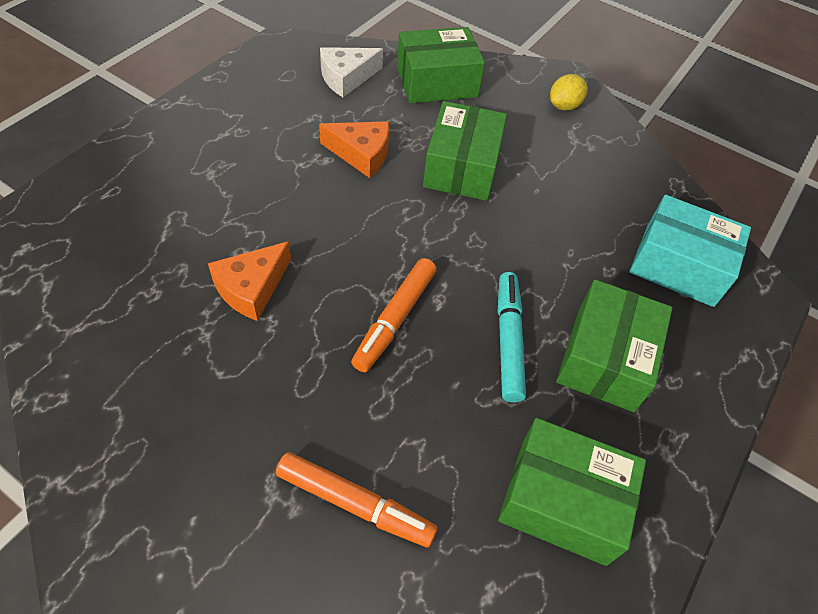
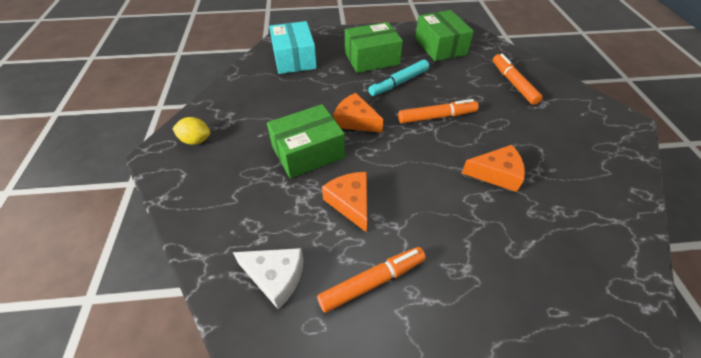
camera: 125 degrees left, 5 degrees down
(276, 118) = (372, 282): none -> orange marker
(437, 82) = (226, 216): green box -> none
(472, 235) = (355, 121): none -> orange cheese

